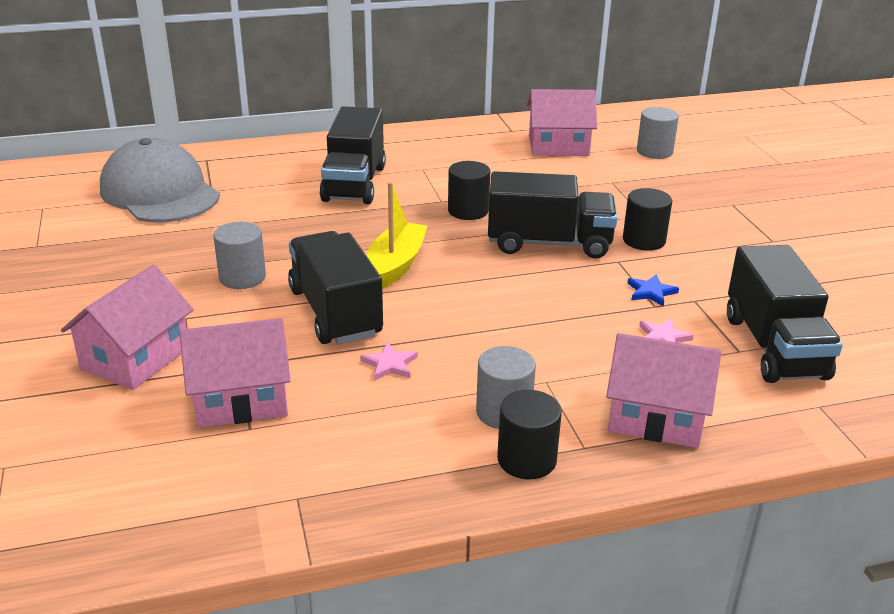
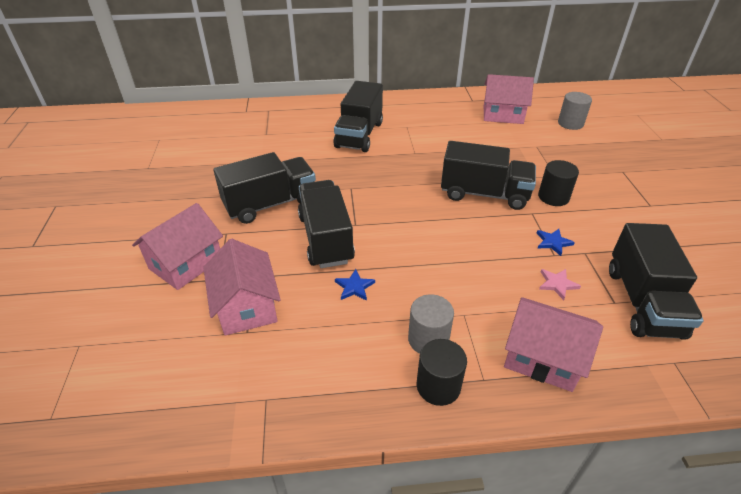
camera: 10 degrees right, 10 degrees up
(160, 192) = (233, 133): grey cap -> none
(241, 399) = (246, 306): pink house -> pink house turned 75 degrees clockwise
(242, 277) = (270, 204): grey cylinder -> black truck
(390, 364) = (354, 287): pink star -> blue star
(396, 265) = (374, 203): yellow boat -> none
(468, 211) = (432, 162): black cylinder -> none

